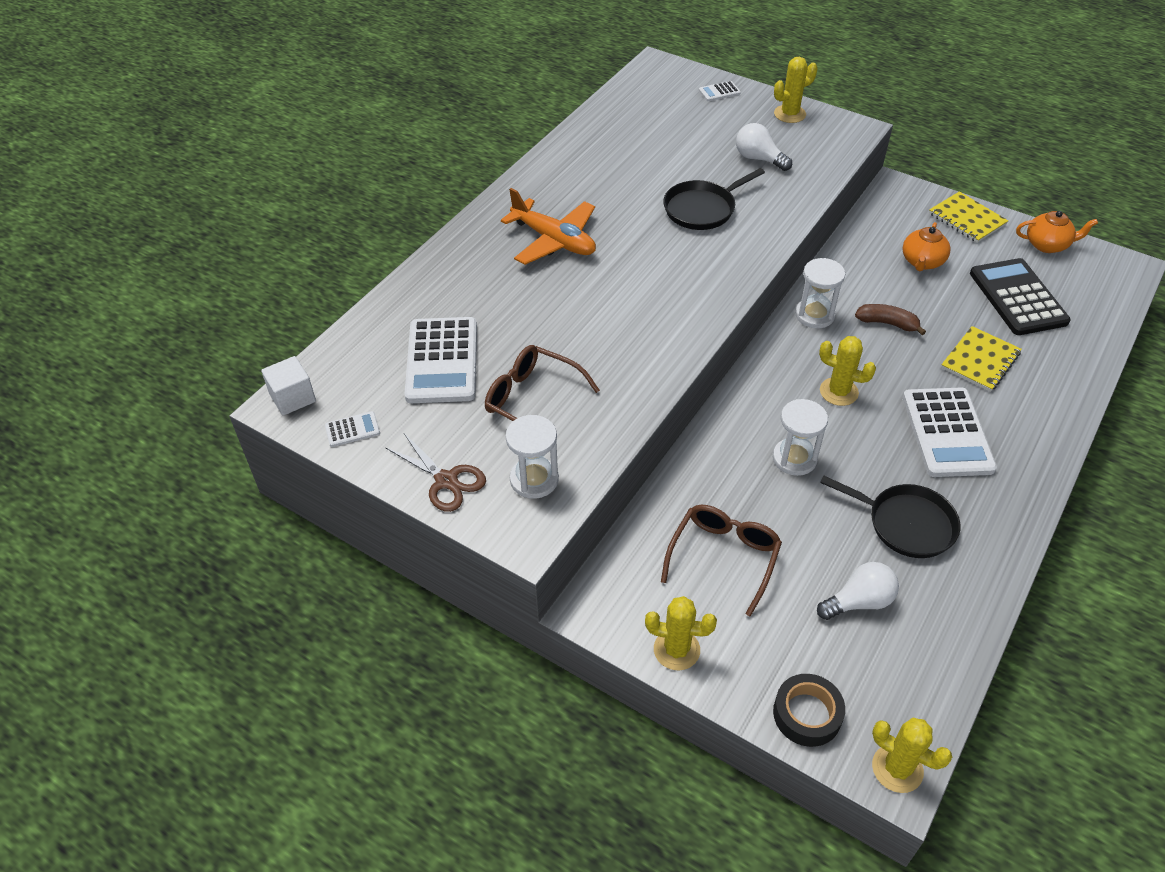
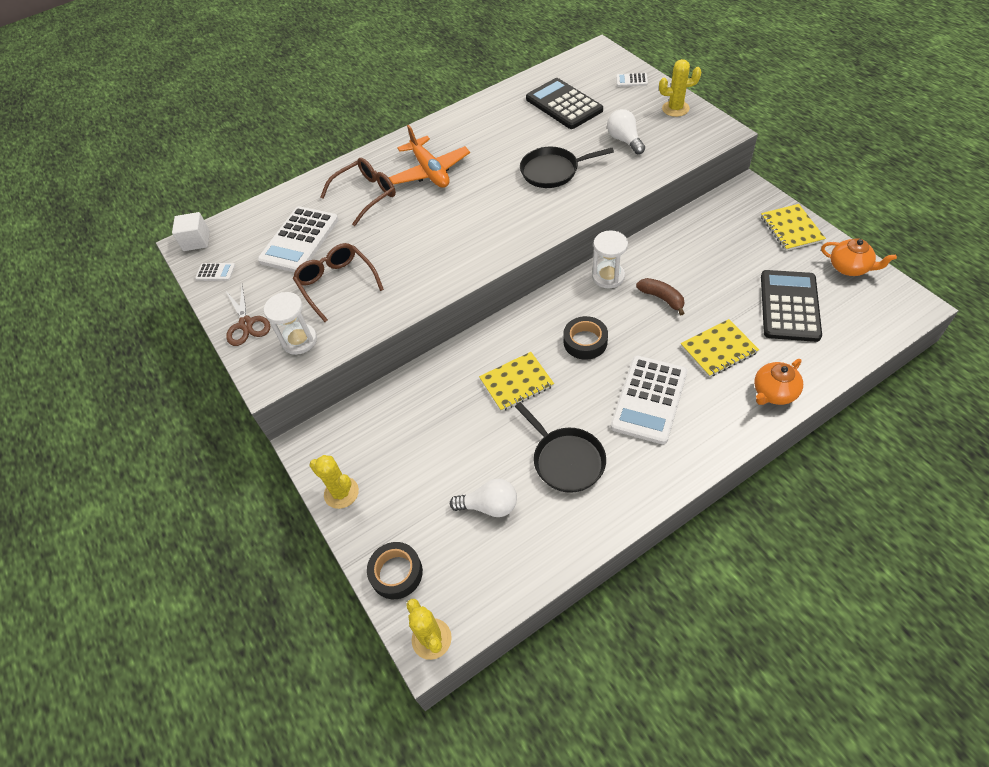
camera: 30 degrees right, 5 degrees up
(661, 132) = (564, 104): none -> black calculator
(724, 557) = (417, 439): brown glasses -> brown glasses (366, 195)
(794, 458) = (516, 383): white hourglass -> yellow notebook
(838, 392) = (585, 342): yellow cactus -> black tape
(922, 262) = (726, 255): orange teapot -> orange teapot (773, 393)

